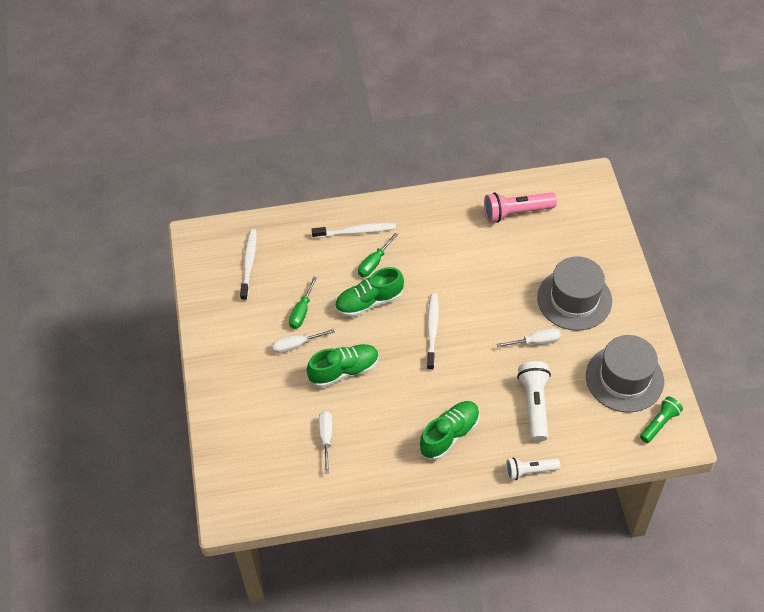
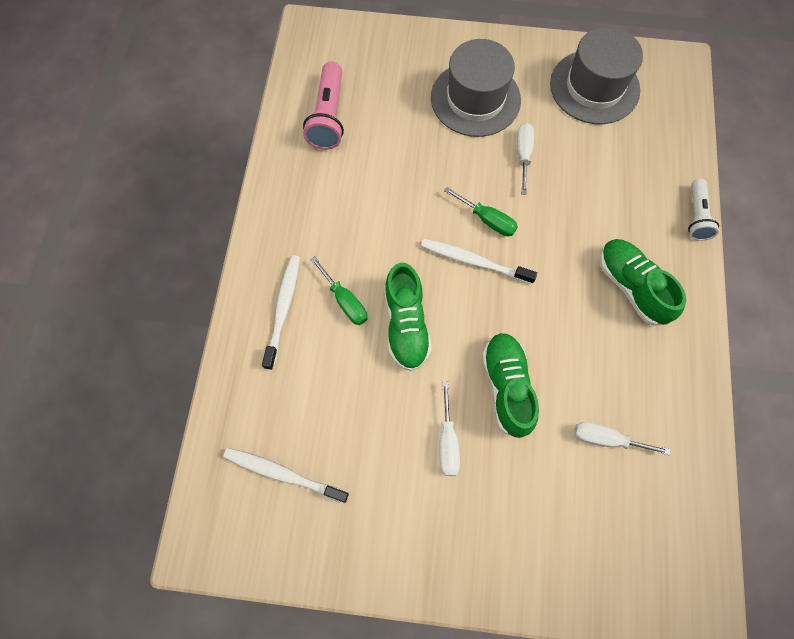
camera: 75 degrees left, 15 degrees up
(301, 312) = (394, 418): green screwdriver -> green screwdriver (487, 220)
(534, 405) = (609, 184): white flashlight -> none
(659, 423) = (658, 75): green flashlight -> none

